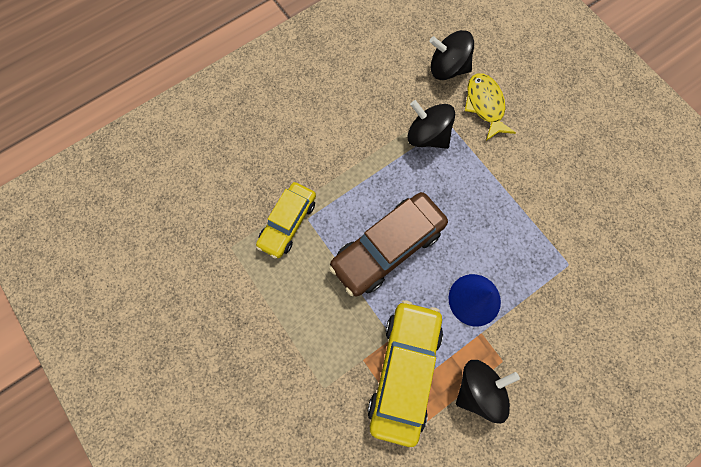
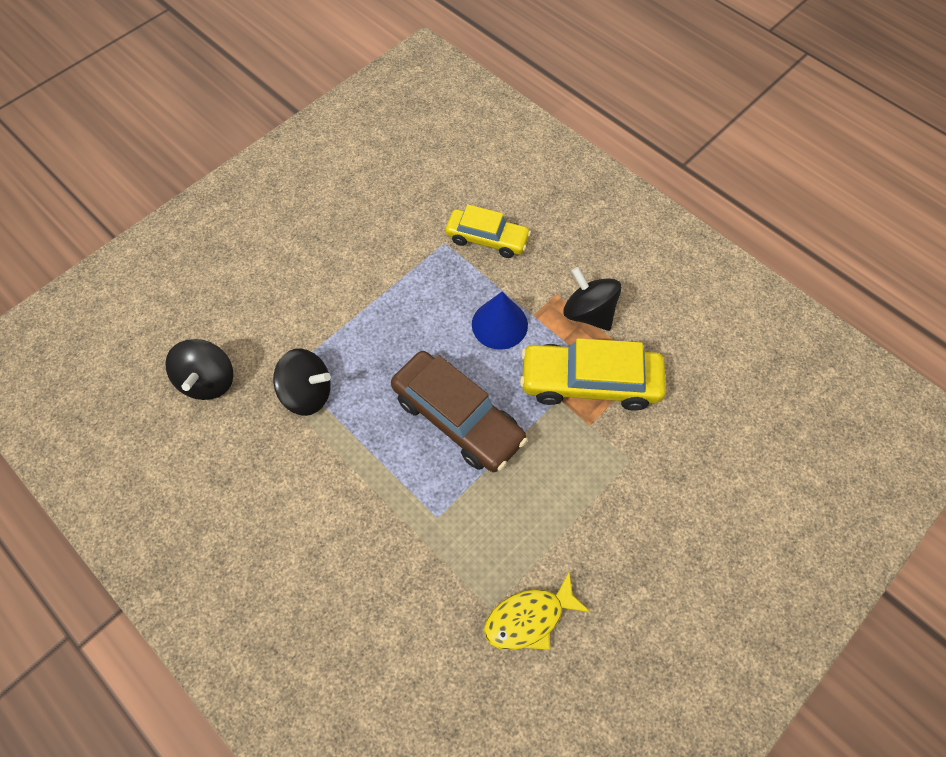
camera: 100 degrees left, 10 degrees down
(288, 223) = (446, 541): yellow car -> yellow car (487, 239)
(427, 136) = (307, 393): black spinning top -> black spinning top turned 105 degrees counterclockwise
(485, 105) = (260, 334): yellow fish -> yellow fish (529, 618)

